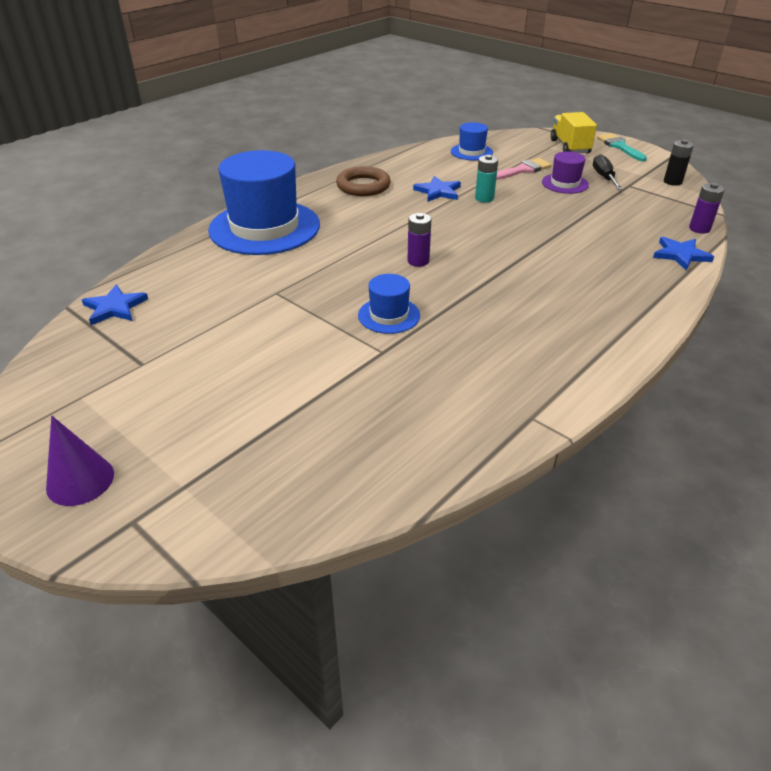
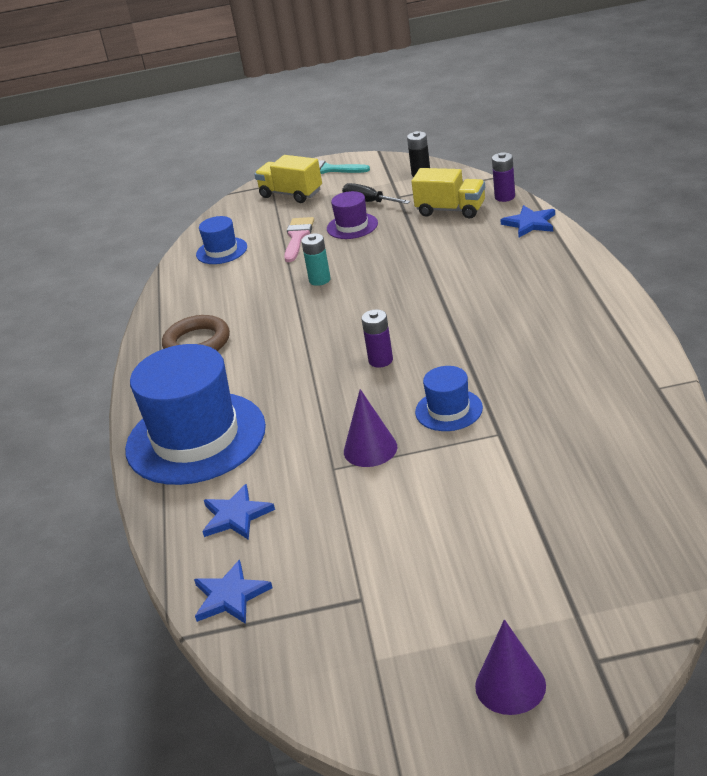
camera: 45 degrees left, 5 degrees down
(311, 299) = (370, 449): none -> purple cone
(438, 191) = (271, 301): blue star -> blue star (236, 516)
(644, 213) = (451, 210): none -> yellow truck

